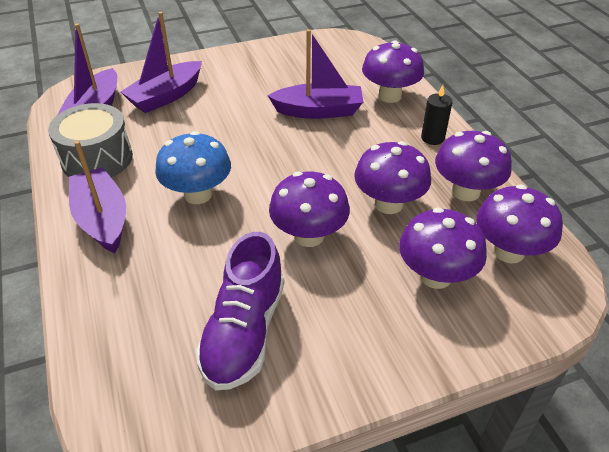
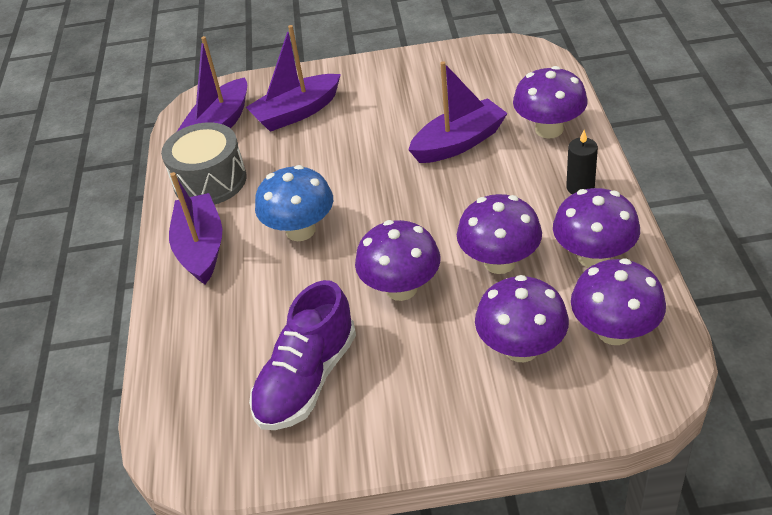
camera: 20 degrees right, 0 degrees up
(318, 111) = (459, 143): purple boat -> purple boat turned 45 degrees counterclockwise

